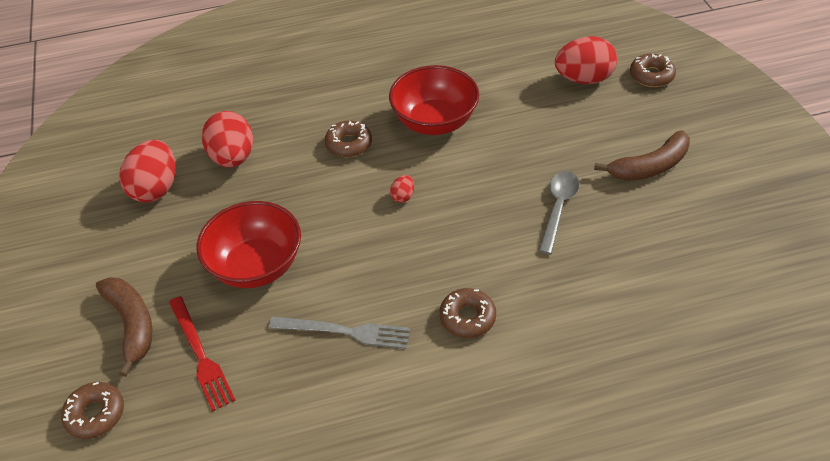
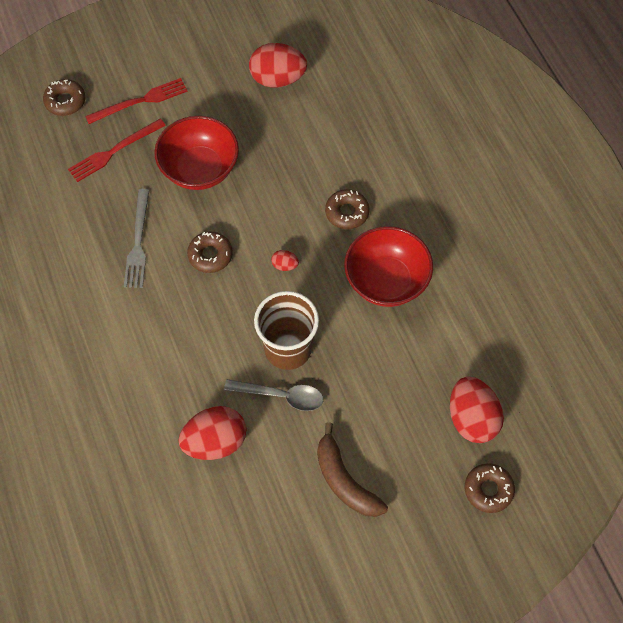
camera: 80 degrees right, 15 degrees up
(132, 324) = (140, 101): brown banana -> red fork
(233, 158) = (319, 125): red egg -> red egg (215, 442)
(467, 317) = (155, 328): brown donut -> brown donut (210, 255)
(504, 200) = (288, 349): none -> brown cup

